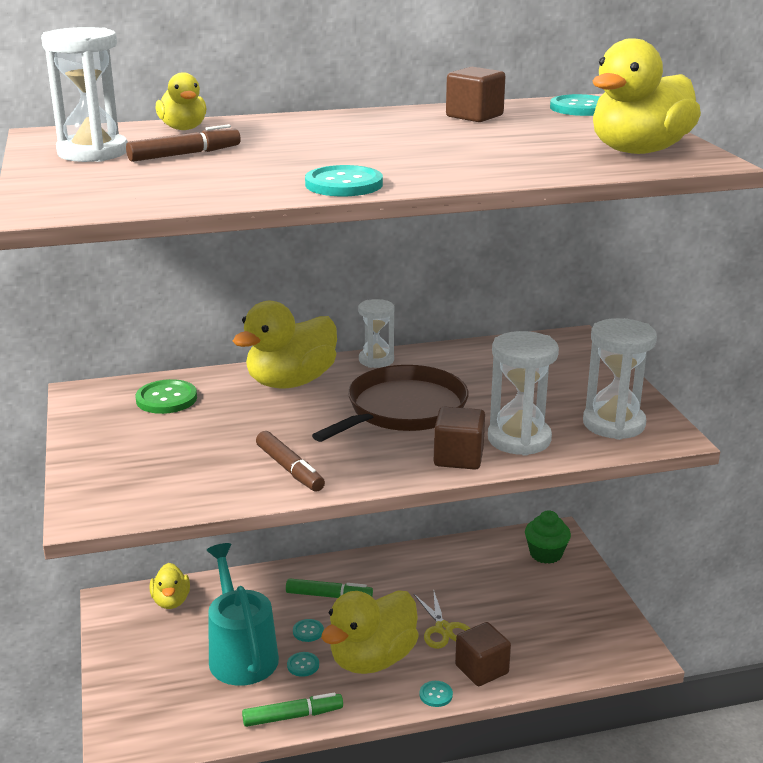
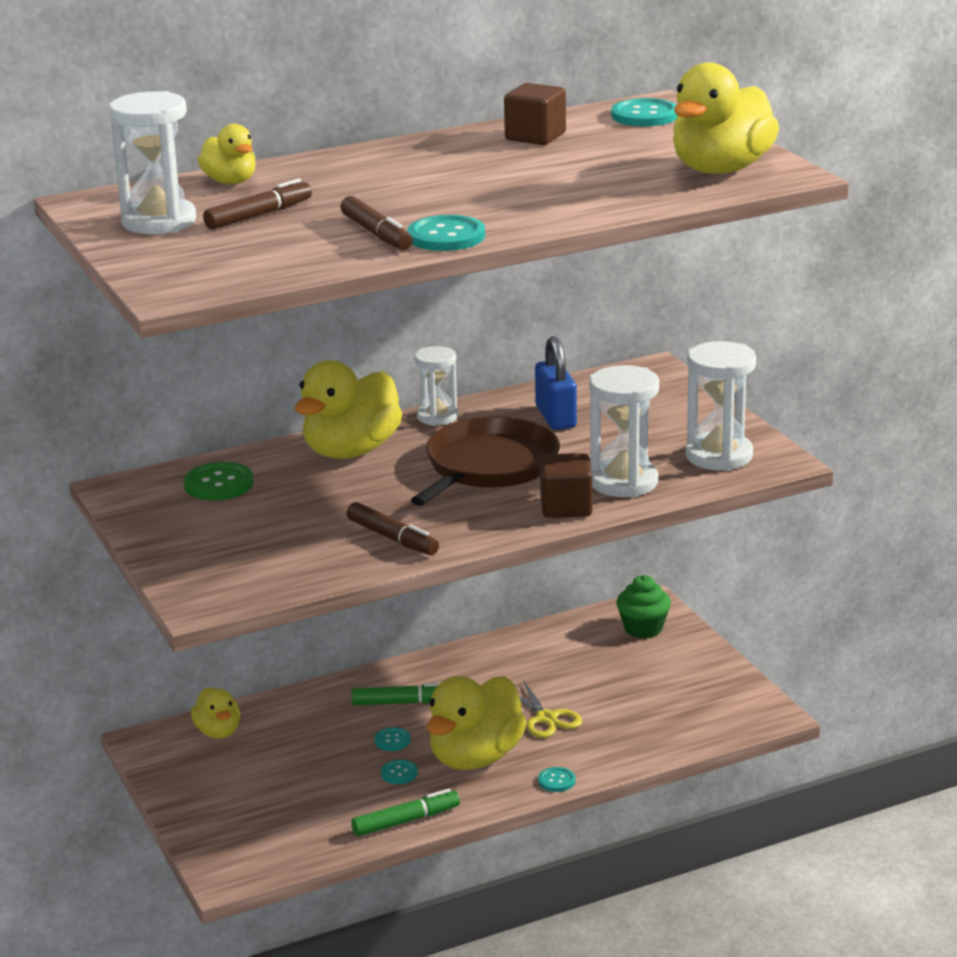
camera: 10 degrees left, 0 degrees up
(241, 654) = (324, 772): turquoise watering can -> none
(279, 177) = (376, 234): none -> brown marker
(477, 371) = (555, 417): none -> blue padlock
(481, 669) = (600, 751): brown cube -> none

